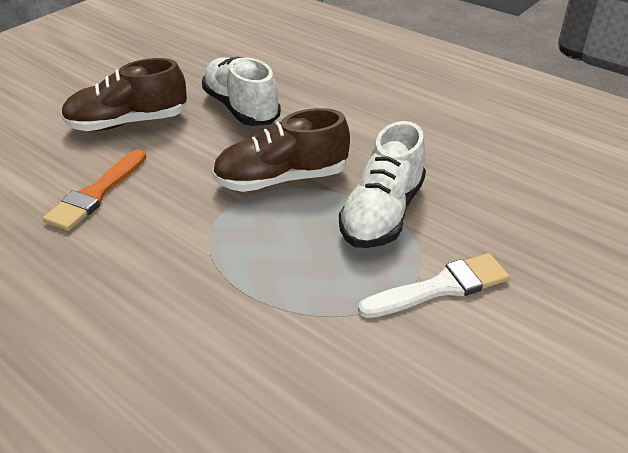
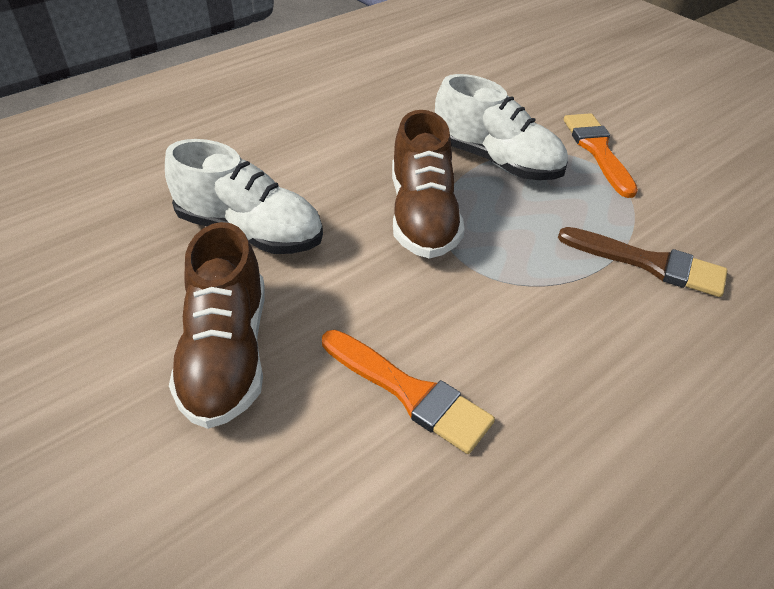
camera: 80 degrees left, 5 degrees up
(241, 108) = (250, 231): white shoe -> white shoe turned 135 degrees counterclockwise
(251, 323) = (648, 263): none -> brown brush
(440, 287) = (597, 150): white brush -> orange brush

